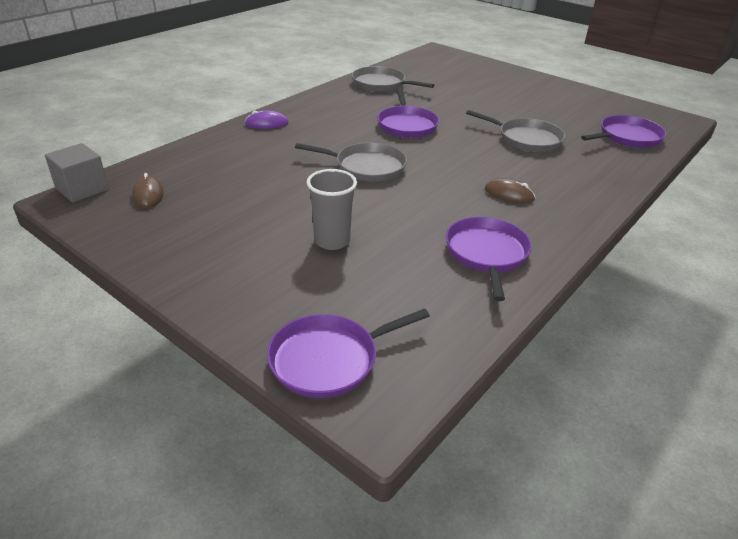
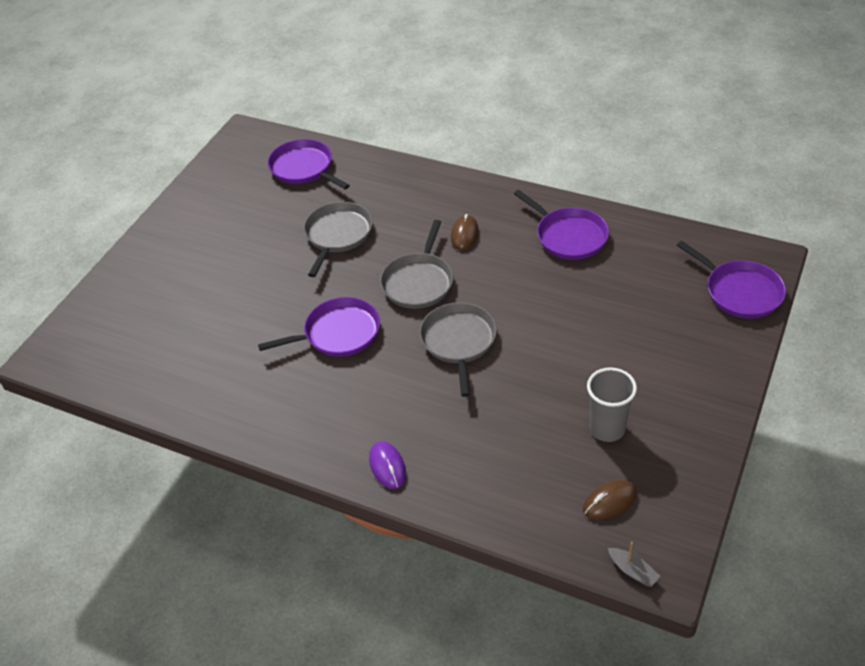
camera: 100 degrees left, 10 degrees up
(82, 189) = (633, 571): grey cube -> grey boat
(332, 241) = (605, 329): grey cup -> grey cup (607, 429)
(381, 84) = (209, 388): grey pan -> grey pan (418, 282)
(486, 254) = (568, 236): purple pan -> purple pan turned 120 degrees counterclockwise

